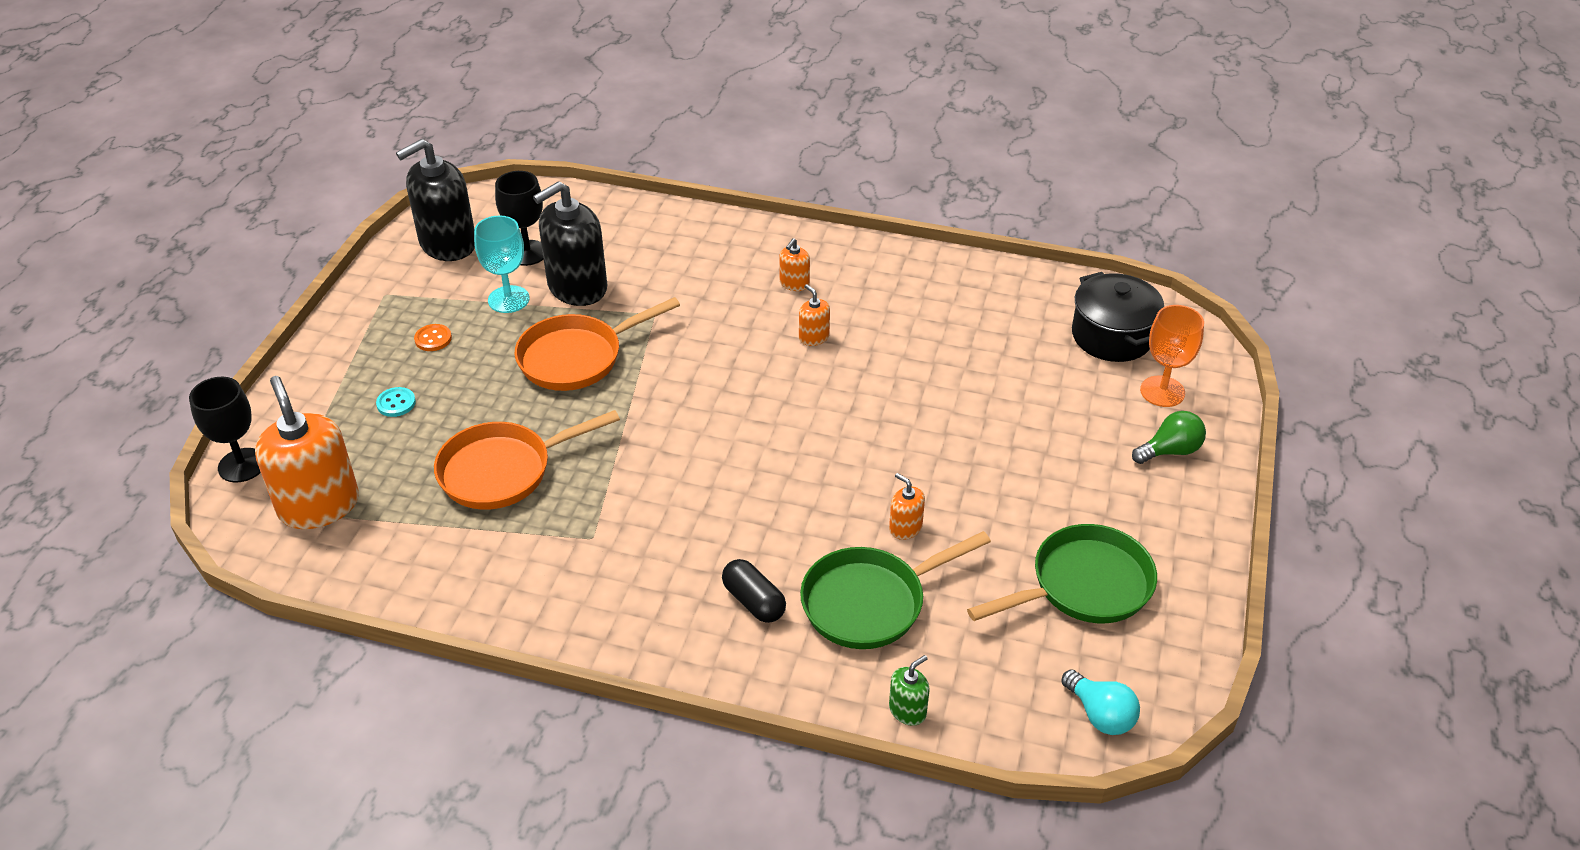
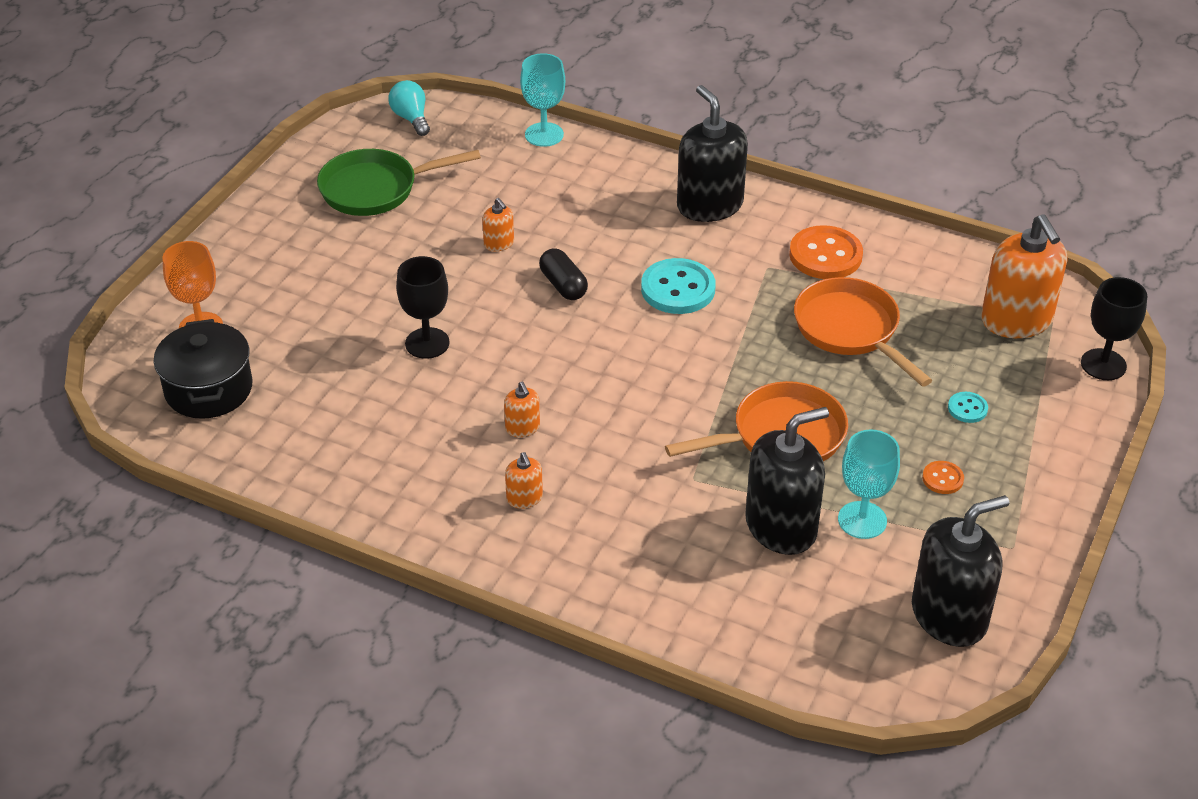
camera: 170 degrees left, 0 degrees up
(503, 471) = (850, 330): orange pan -> orange pan turned 105 degrees counterclockwise
(524, 562) = (825, 255): none -> orange button
(527, 253) = (844, 587): black goblet -> black goblet (427, 343)
(666, 618) = (709, 205): none -> black soap dispenser
(691, 496) = (678, 289): none -> turquoise button
(754, 601) = (639, 208): black capsule -> black capsule (563, 285)
(794, 283) = (524, 498): orange soap dispenser -> orange soap dispenser turned 120 degrees clockwise
(870, 602) = (547, 197): green pan -> none
(907, 710) = (544, 134): green soap dispenser -> turquoise goblet
(1170, 451) = (234, 275): green light bulb -> none

